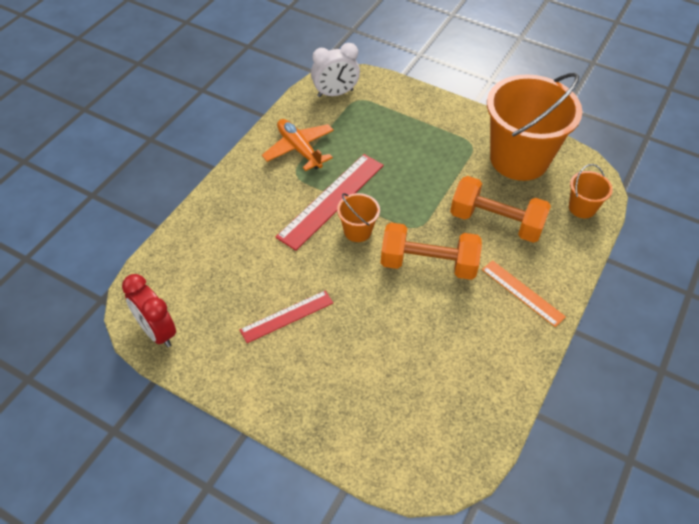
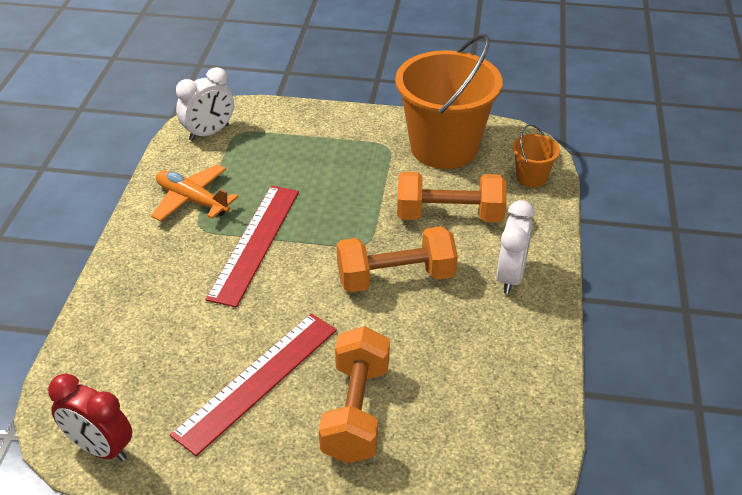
camera: 20 degrees left, 10 degrees down
(287, 316) = (258, 381): red ruler -> red ruler, size x1.65
(349, 367) = (356, 411): none -> orange dumbbell
(357, 231) = (300, 266): orange bucket -> none
(522, 292) = (510, 276): orange ruler -> white clock

